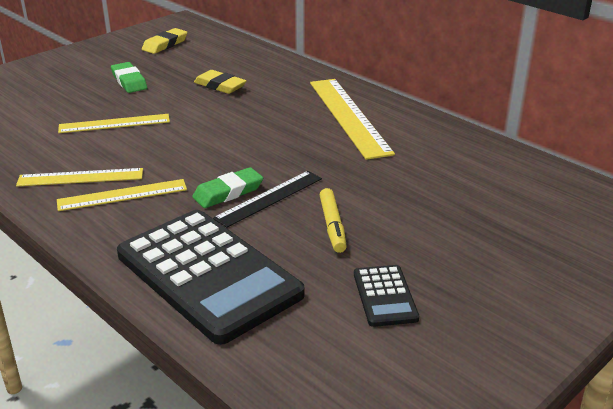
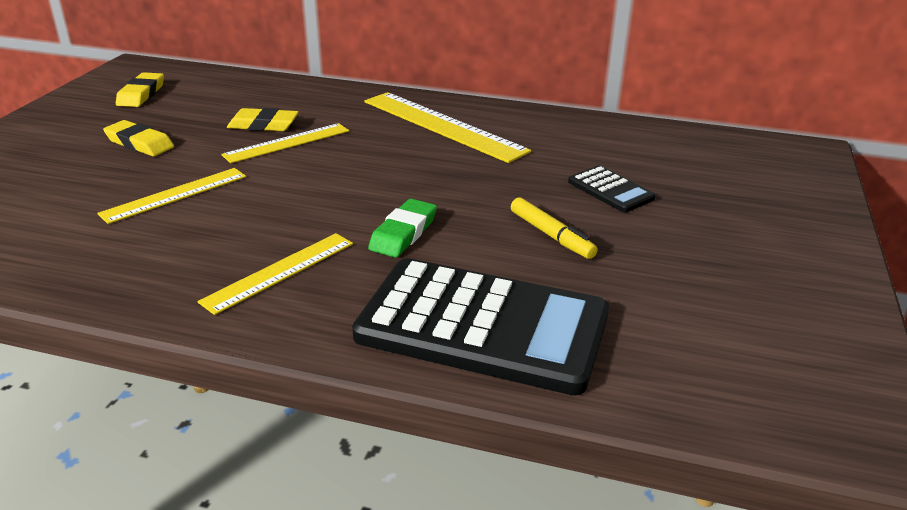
camera: 30 degrees left, 0 degrees up
(80, 177) = (200, 267): yellow ruler -> yellow ruler (287, 143)
(129, 81) = (139, 143): green eraser -> yellow eraser
(269, 198) = (455, 227): black ruler -> none
(385, 296) = (678, 286): black calculator -> black calculator (610, 190)

